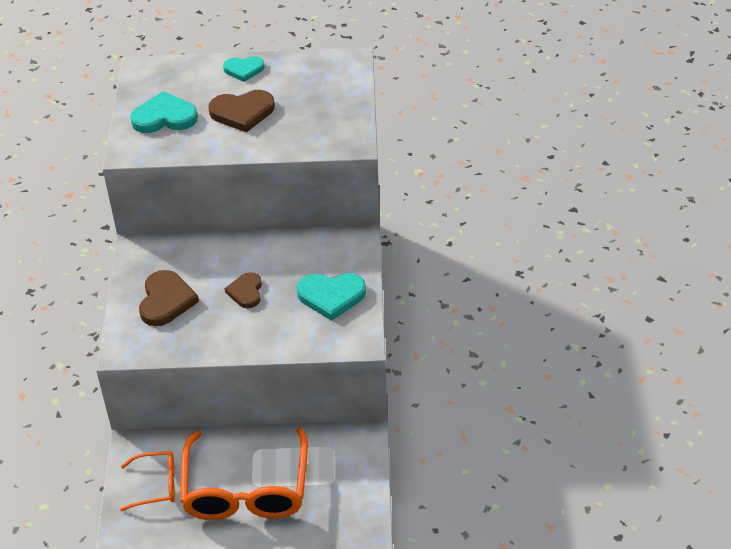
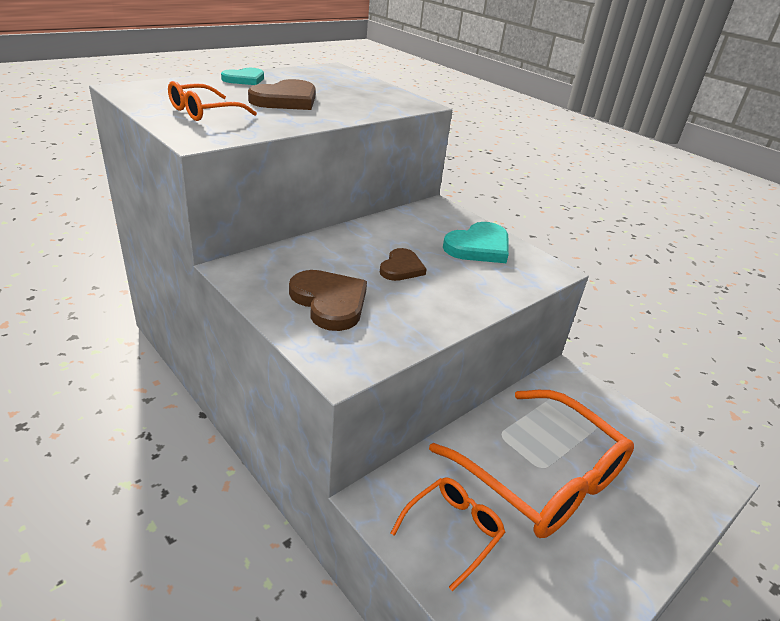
camera: 45 degrees left, 10 degrees down
(164, 117) = (205, 112): turquoise heart -> orange glasses
(246, 292) = (401, 268): brown heart -> brown heart turned 120 degrees counterclockwise

